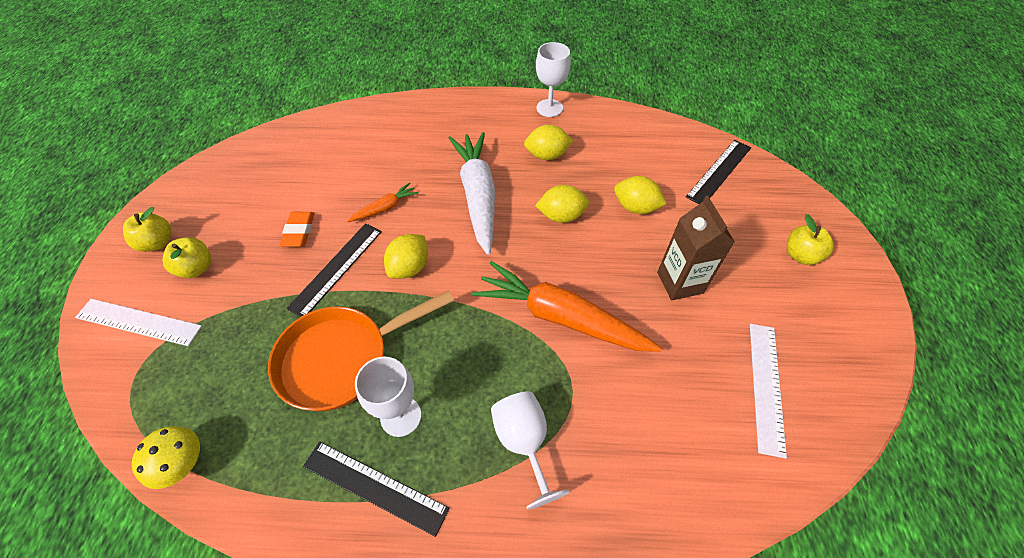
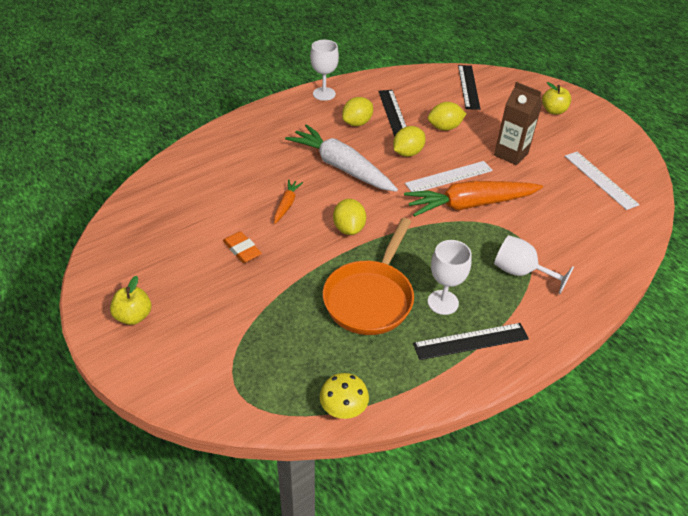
camera: 40 degrees left, 10 degrees down
(139, 322) = (194, 366): white ruler -> white ruler (449, 177)
(197, 268) = (192, 312): yellow apple -> none
(336, 268) = (300, 255): black ruler -> black ruler (393, 114)

